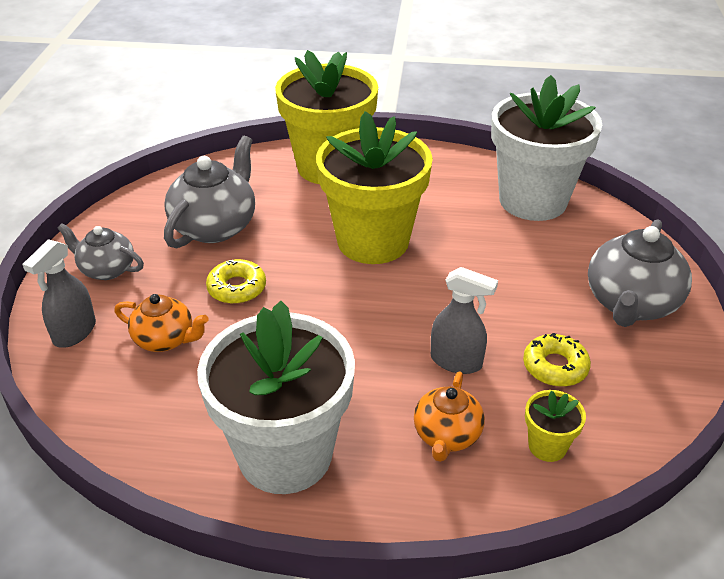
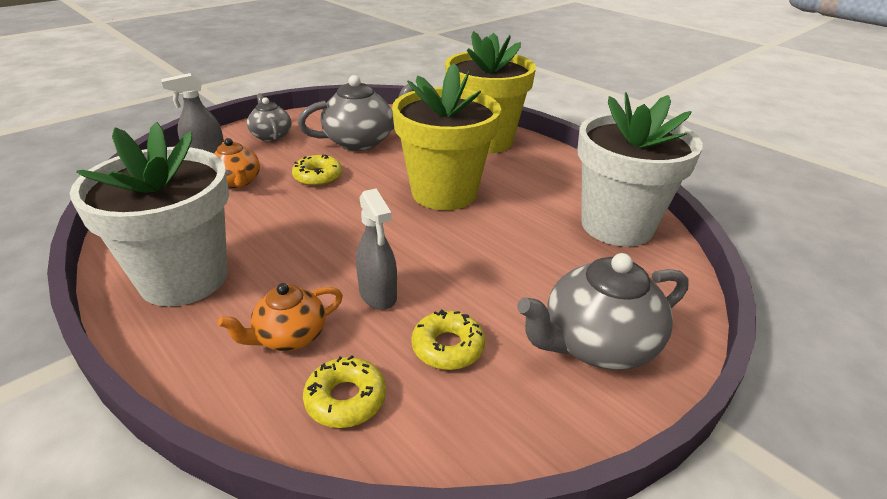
camera: 40 degrees right, 5 degrees down
(547, 446) = (345, 399): yellow flower pot -> yellow donut

